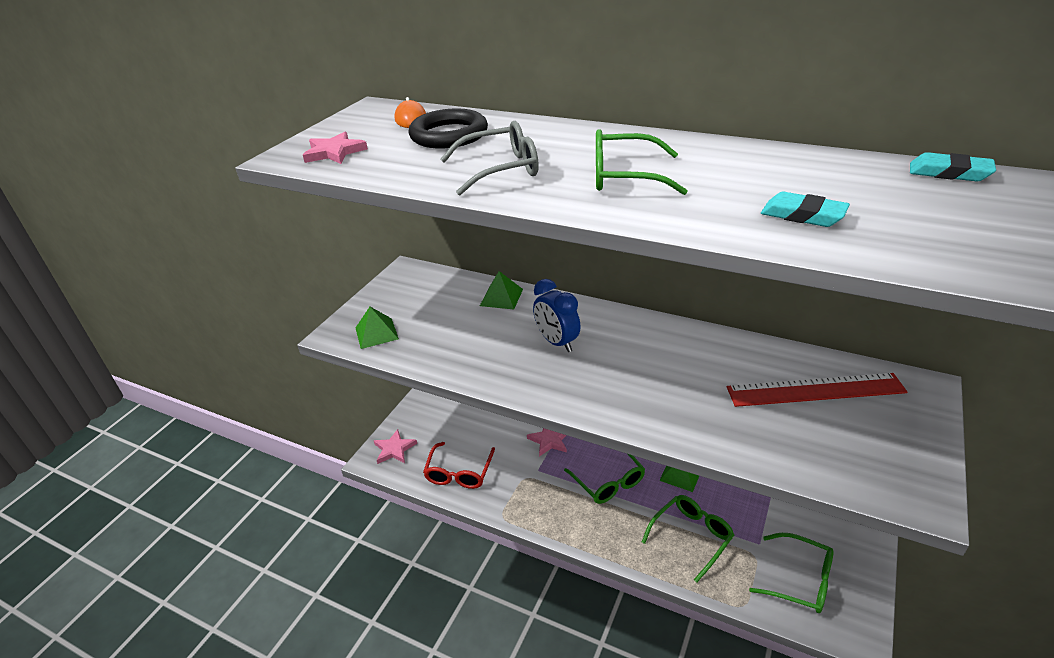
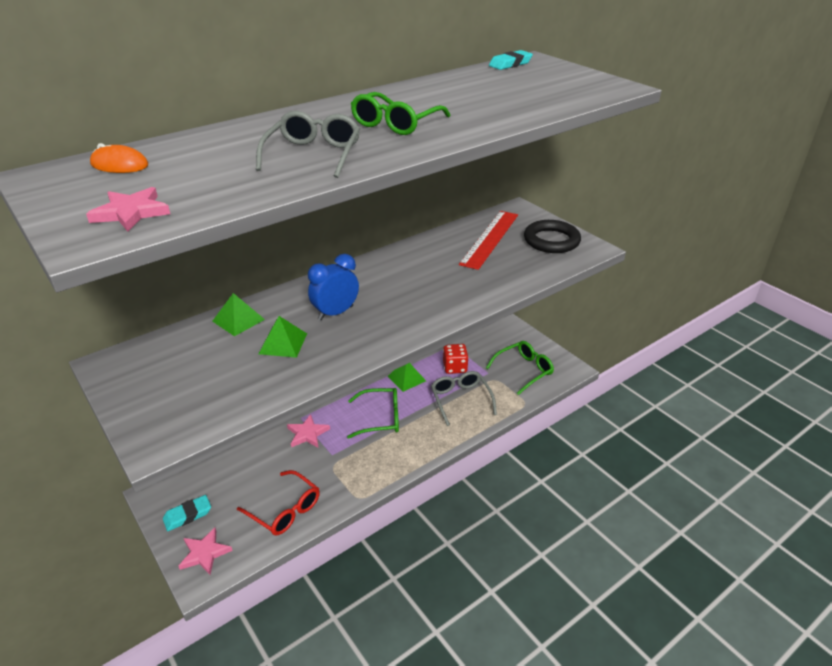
camera: 65 degrees left, 0 degrees up
(376, 333) = (192, 413): green pyramid -> green pyramid (283, 343)
(449, 135) = (200, 158): black ring -> black ring (551, 240)
(557, 342) = (335, 313): blue clock -> blue clock turned 150 degrees clockwise
(692, 536) = (460, 399): green glasses -> grey glasses
(737, 507) = (455, 367): none -> red dice
(802, 215) = (514, 101): turquoise eraser -> turquoise eraser (187, 515)

